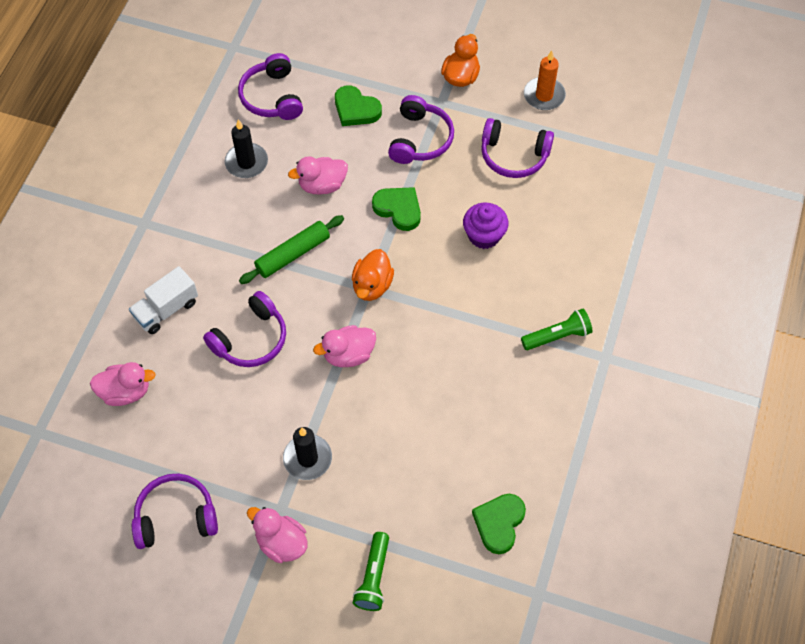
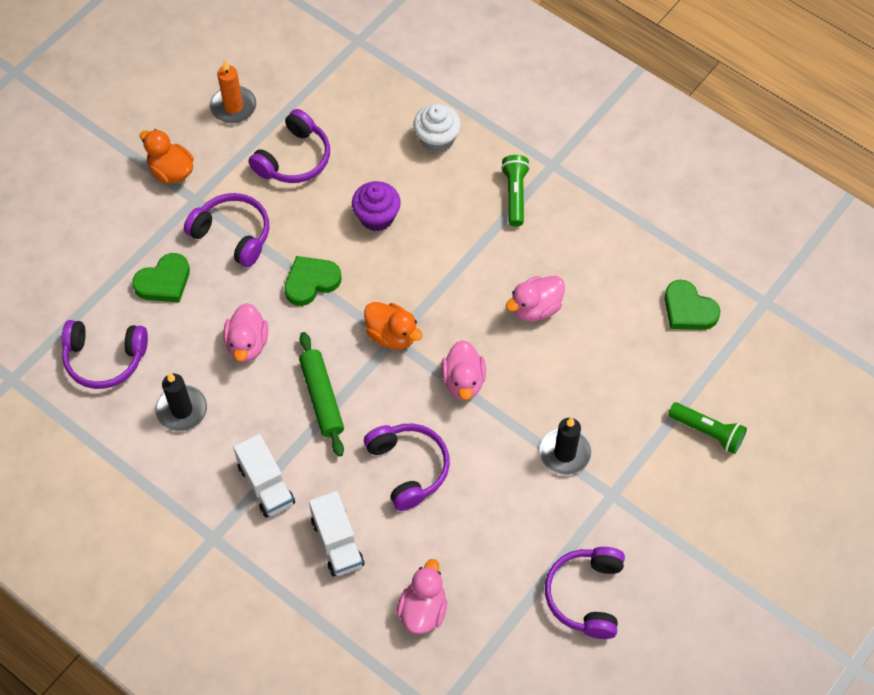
camera: 70 degrees left, 0 degrees up
(201, 242) = (266, 485): none -> white truck
(281, 542) = (646, 503): pink duck -> pink duck (535, 308)
(586, 255) = (437, 139): none -> white cupcake

